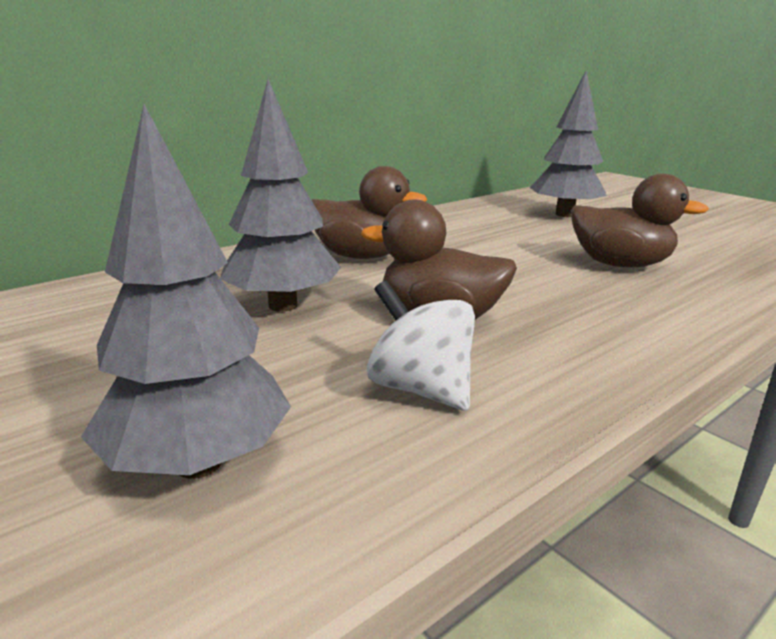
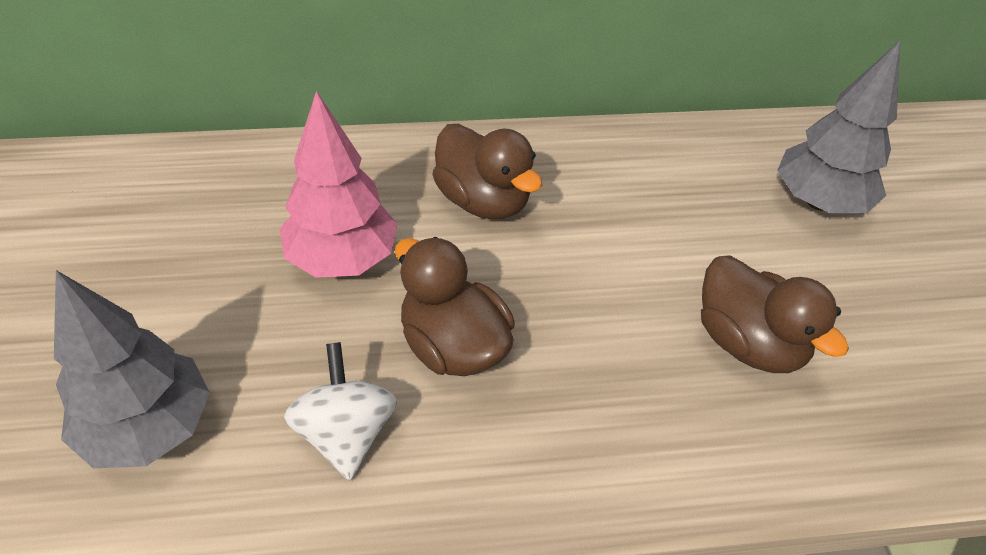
camera: 30 degrees right, 25 degrees up
(282, 305) = (342, 259): grey tree -> pink tree

